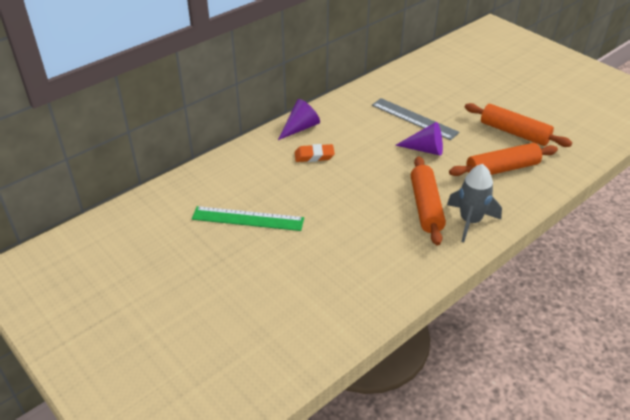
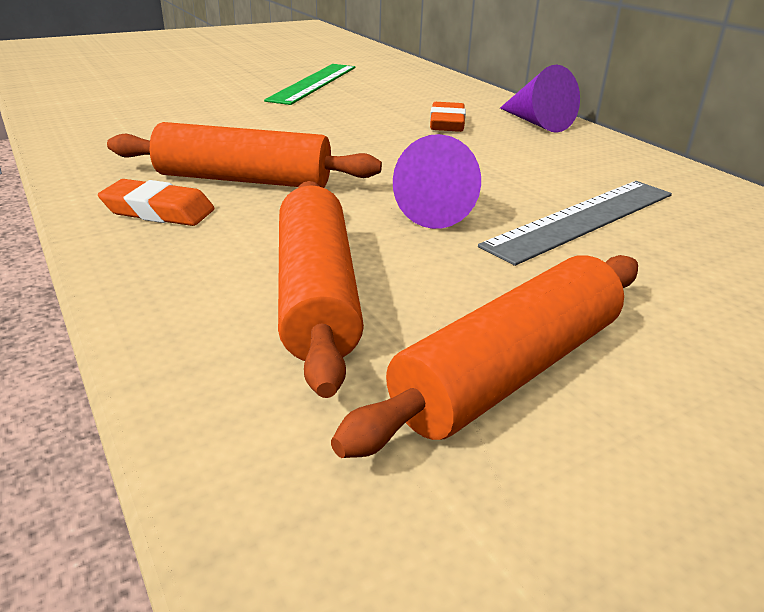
camera: 100 degrees right, 10 degrees down
(470, 221) = (158, 211): grey rocket -> orange eraser

